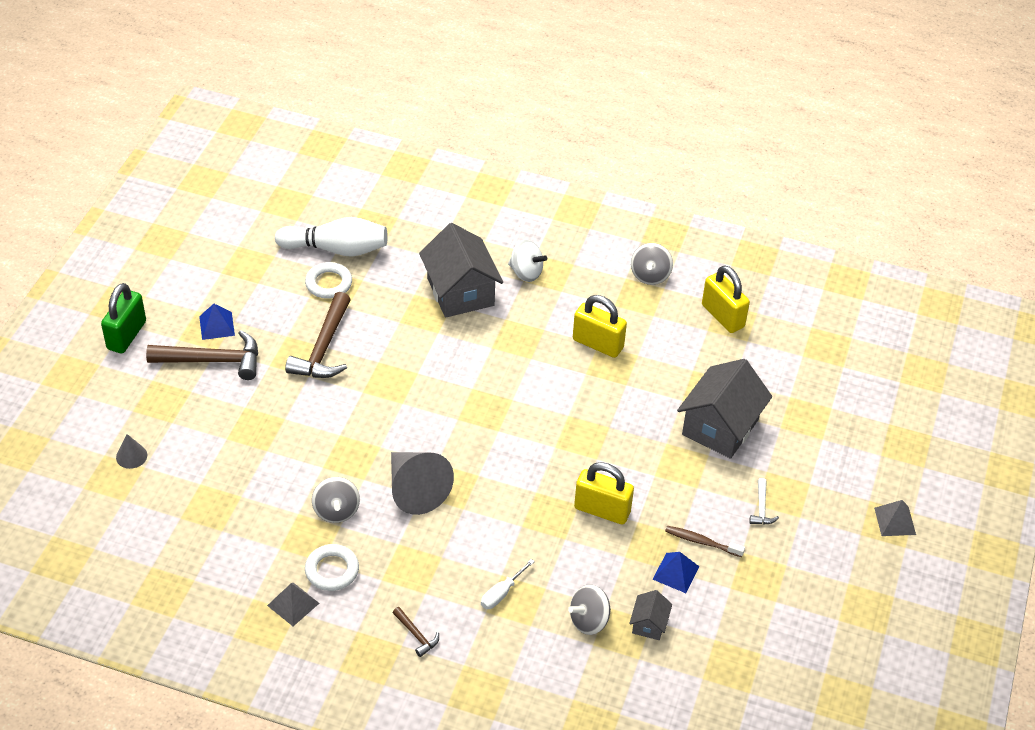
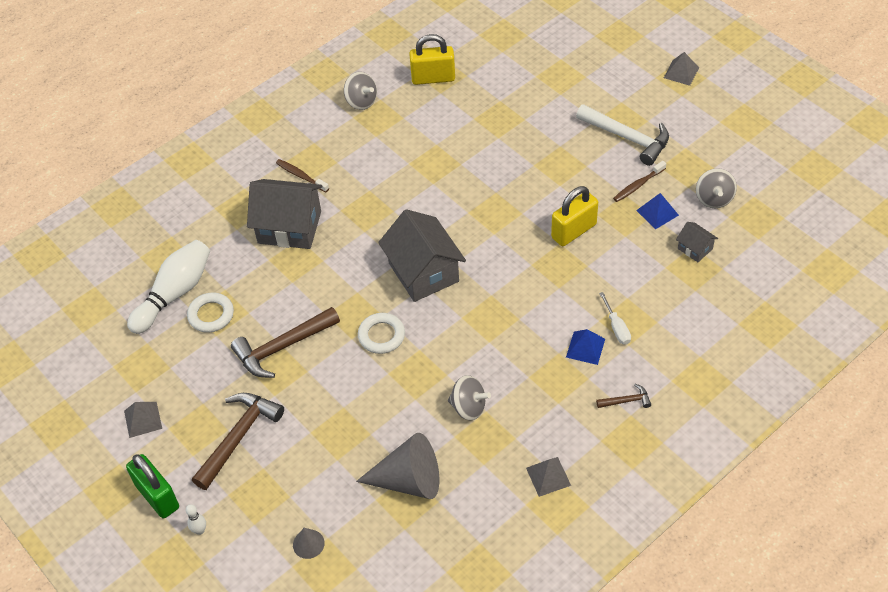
camera: 55 degrees left, 5 degrees up
(108, 378) = (200, 530): none -> white bowling pin
(196, 290) = (143, 419): none -> grey pyramid
(217, 326) = (198, 419): blue pyramid -> blue pyramid (585, 348)
(324, 348) = (283, 347): brown hammer -> brown hammer turned 105 degrees clockwise
(332, 570) = (529, 434): white ring -> white ring (381, 335)
(415, 490) = (480, 343): grey cone -> grey cone (409, 480)
(526, 273) = (301, 176): white spinning top -> brown toothbrush
(589, 620) = (672, 283): grey spinning top -> grey spinning top (714, 199)
(598, 344) = (408, 163): yellow padlock -> none
(720, 427) = (538, 127): grey house -> grey house (423, 272)
(761, 508) = (627, 138): white hammer -> white hammer, size x2.13

